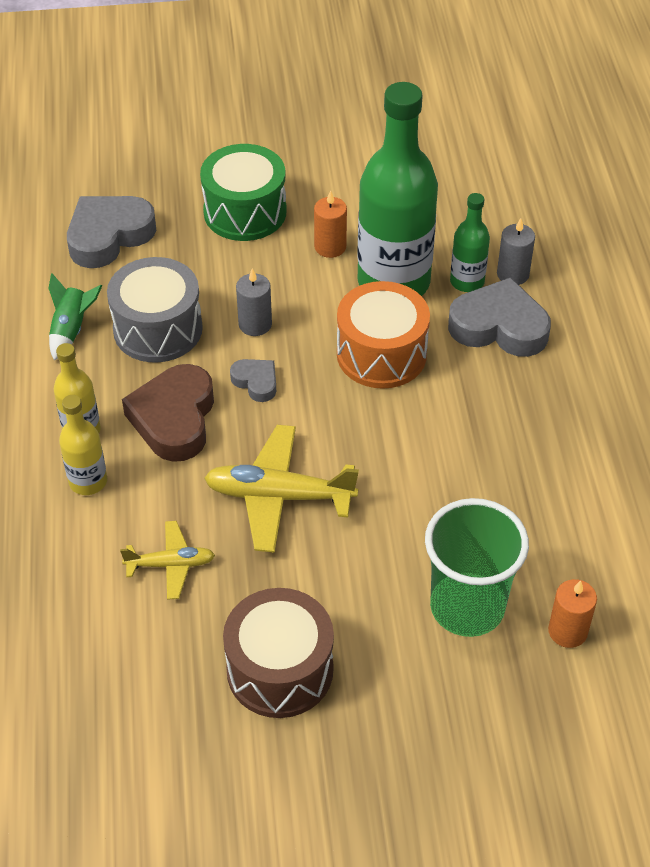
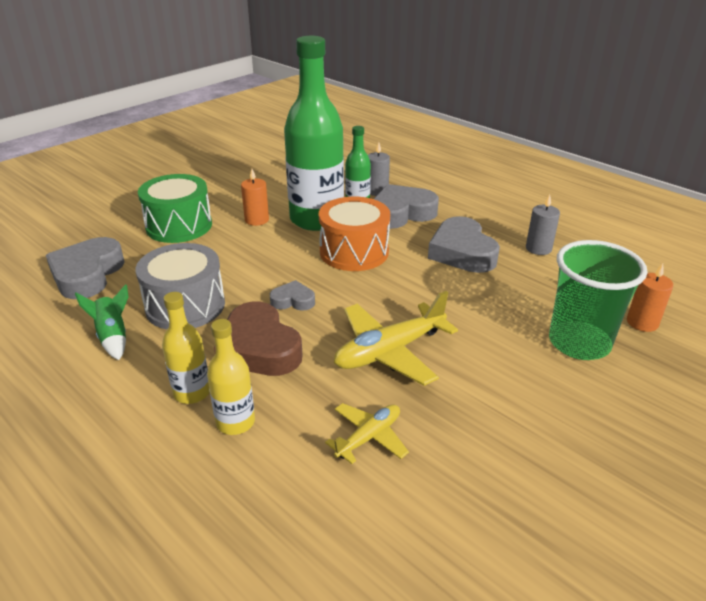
camera: 40 degrees left, 15 degrees down
(255, 324) = (254, 273): grey candle -> grey candle (538, 248)
(280, 670) = (532, 453): brown drum -> none
(496, 424) = (462, 252): none -> grey heart

